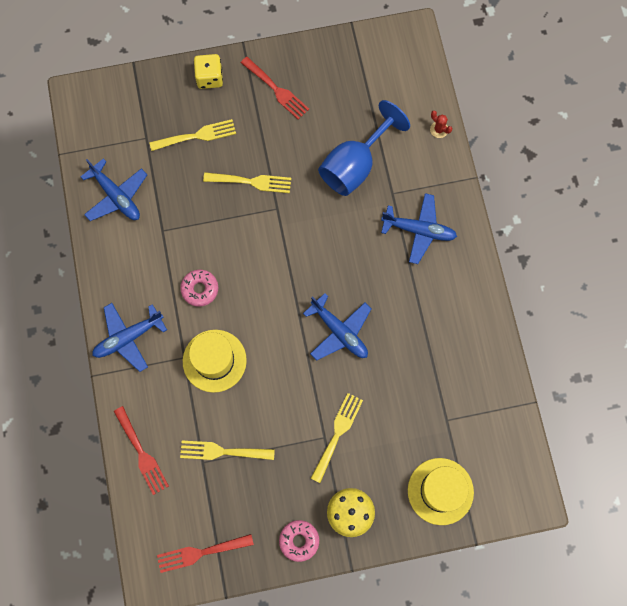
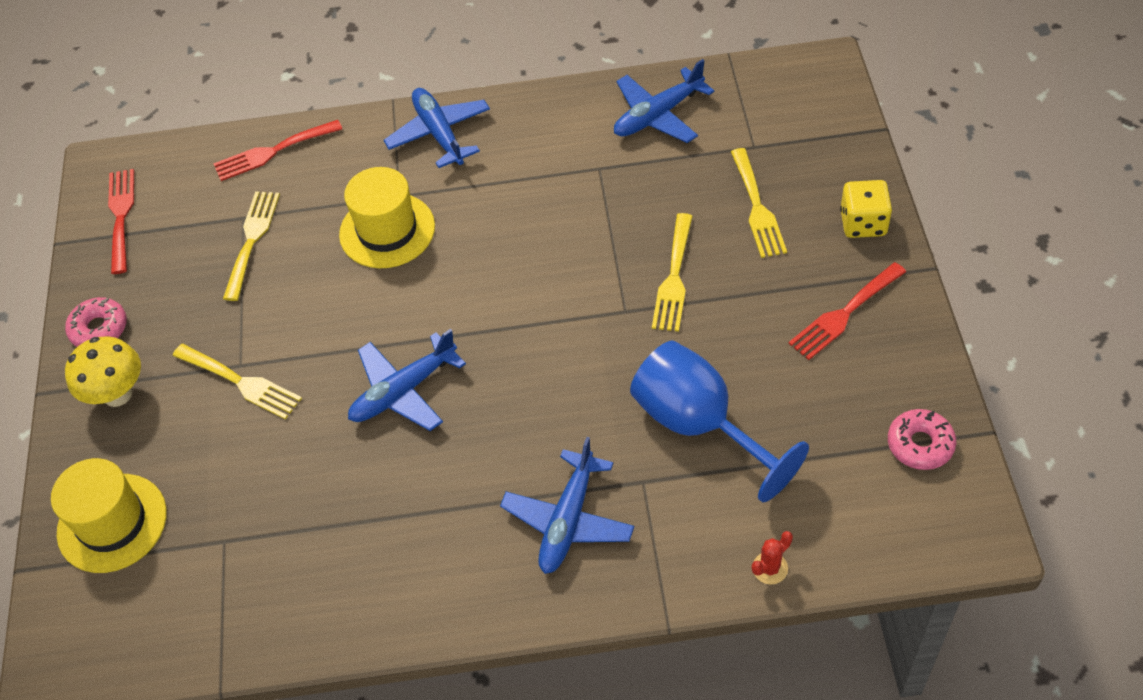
camera: 100 degrees right, 20 degrees down
(200, 289) = (500, 213): pink donut -> pink donut (920, 444)

